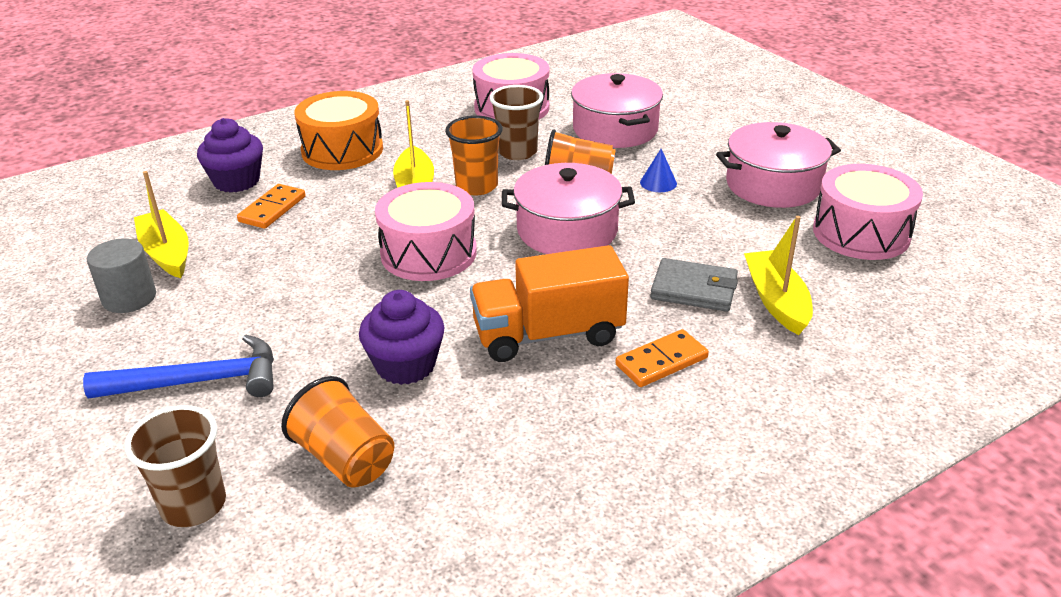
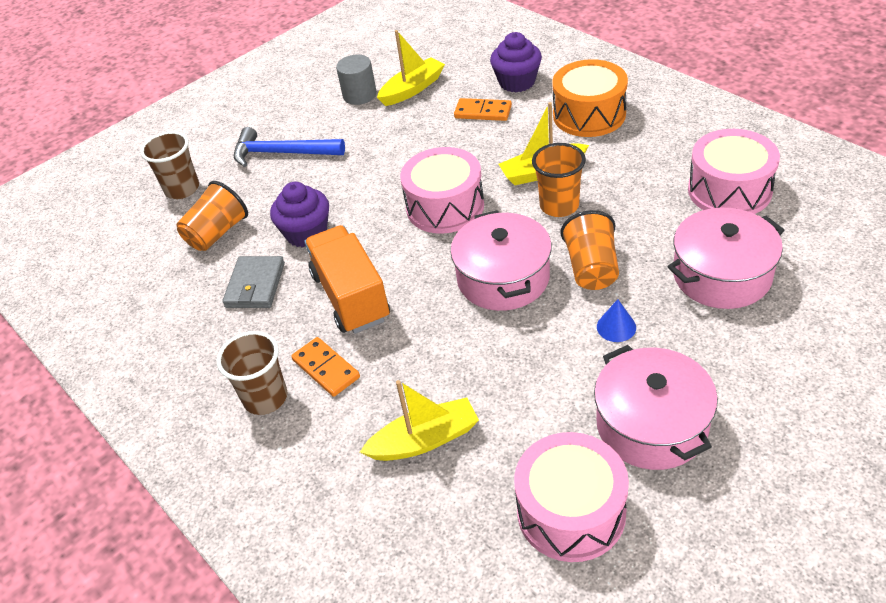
camera: 85 degrees right, 10 degrees up
(199, 382) = (282, 153): blue hammer -> blue hammer turned 120 degrees clockwise
(517, 152) = (635, 216): brown cup -> brown cup (265, 398)
(694, 289) = (430, 377): grey wallet -> grey wallet (255, 285)

